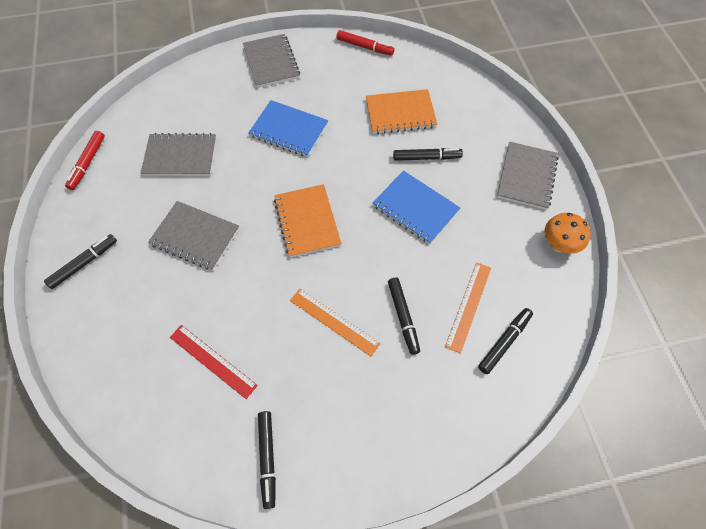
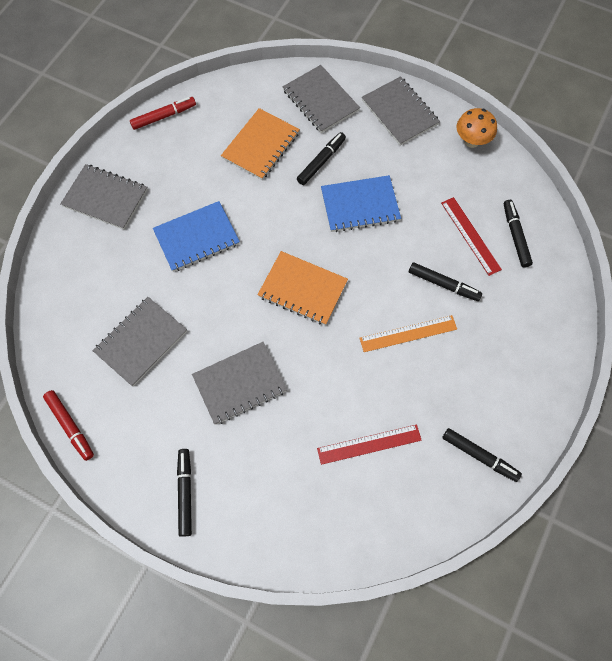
camera: 50 degrees left, 5 degrees up
(469, 306) = (470, 235): orange ruler -> red ruler
(478, 121) = (320, 100): none -> grey notebook

